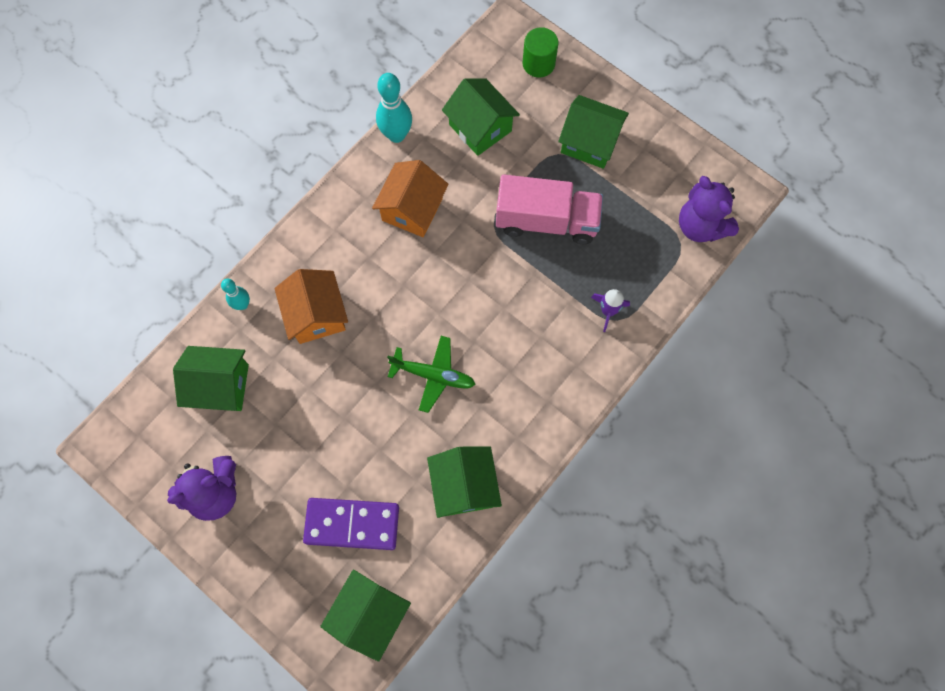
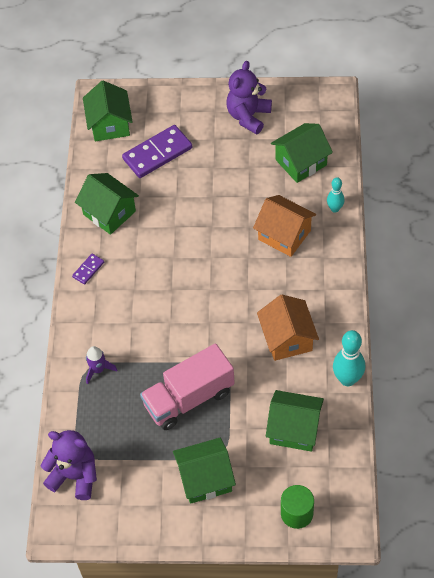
camera: 145 degrees right, 15 degrees down
(433, 375) = (180, 254): green plane -> none
(538, 431) = (88, 270): none -> purple domino

